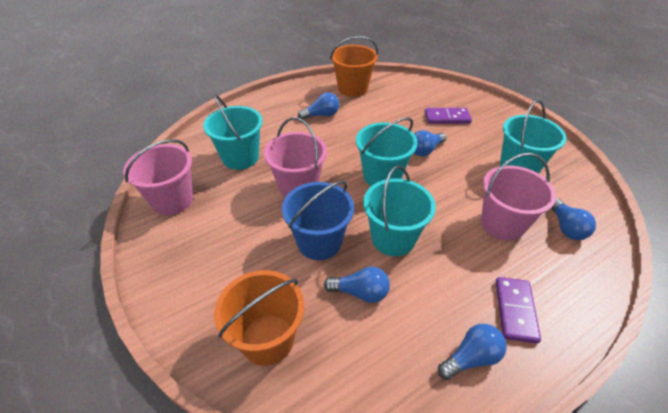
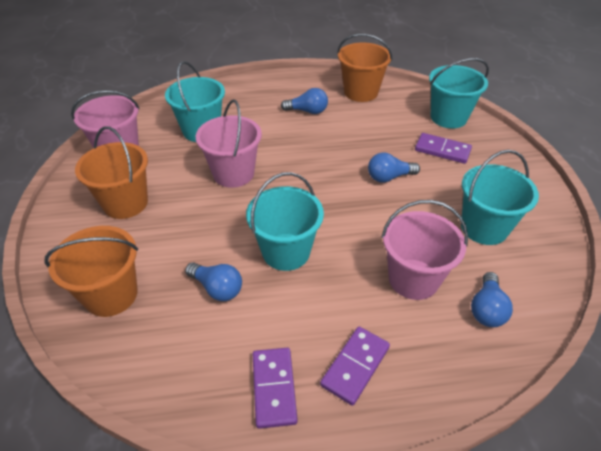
camera: 25 degrees right, 0 degrees up
(216, 247) = (125, 203): none -> orange bucket
(319, 242) = (214, 230): blue bucket -> none
(382, 176) = (322, 189): turquoise bucket -> turquoise bucket (448, 117)
(471, 357) = (274, 388): blue light bulb -> purple domino

